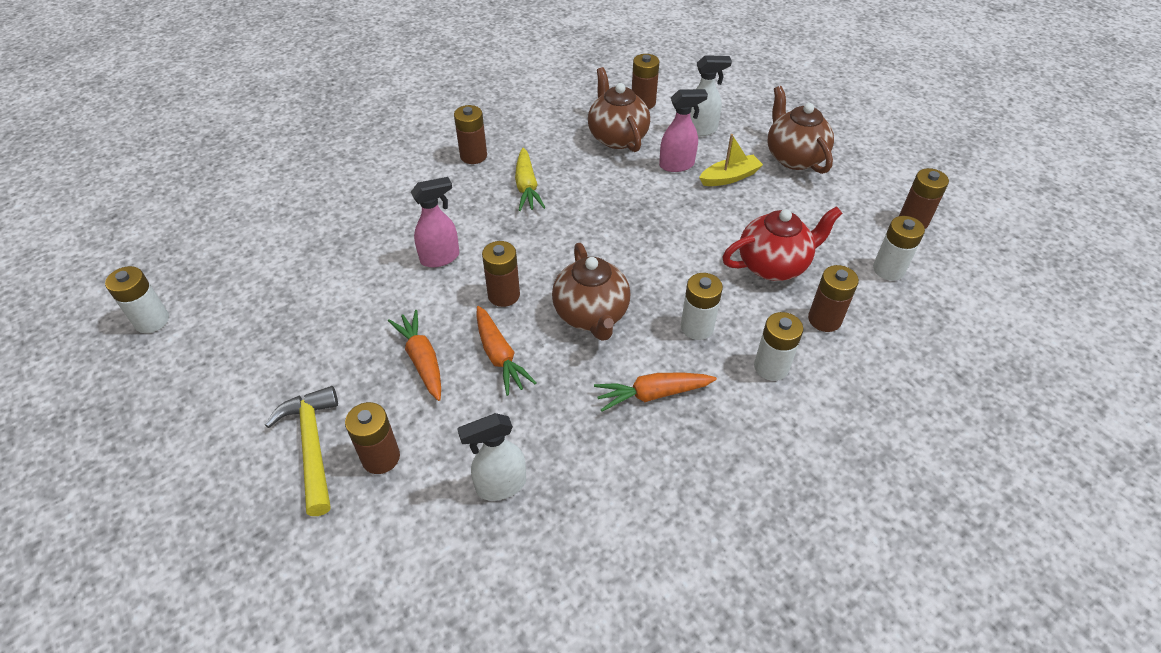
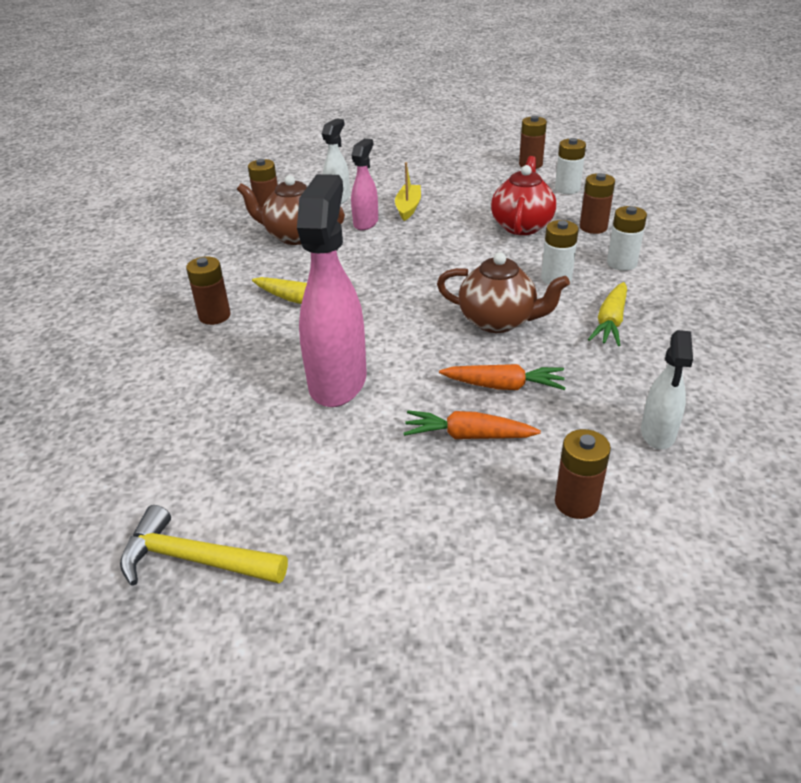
camera: 55 degrees left, 10 degrees down
(152, 321) = (186, 663): white battery -> none
(312, 446) = (527, 552): yellow hammer -> yellow hammer (195, 559)
(440, 258) = (338, 381): pink spray bottle -> pink spray bottle, size x1.86
(503, 295) = (428, 359): brown battery -> none
(652, 394) = (610, 322): orange carrot -> yellow carrot
(794, 157) = (418, 177): brown teapot -> none

